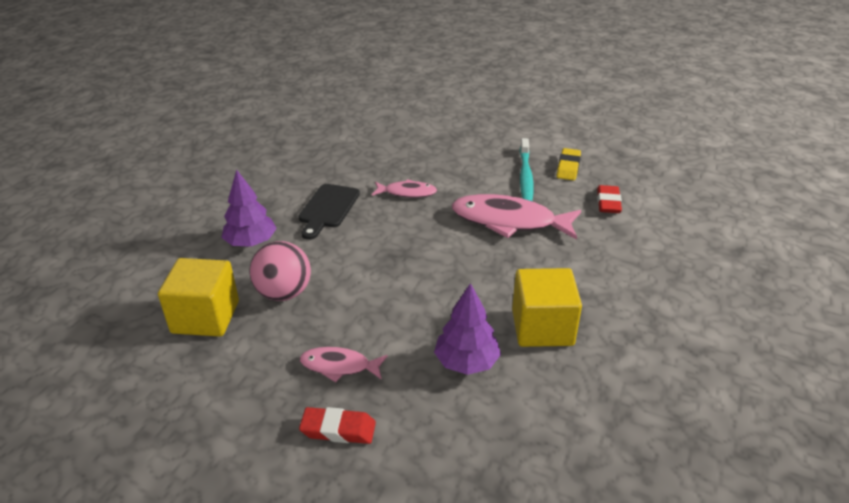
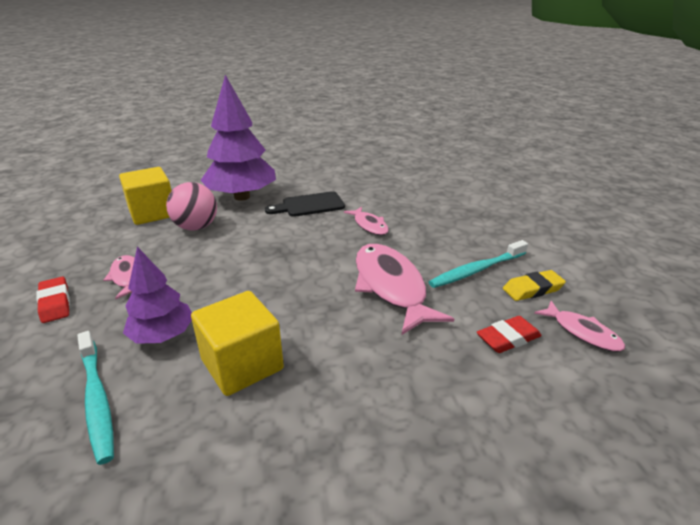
camera: 55 degrees right, 5 degrees down
(251, 242) = (242, 197): purple tree -> purple tree, size x1.74
(524, 419) = (97, 400): none -> turquoise toothbrush
(624, 175) = (582, 332): none -> pink fish

